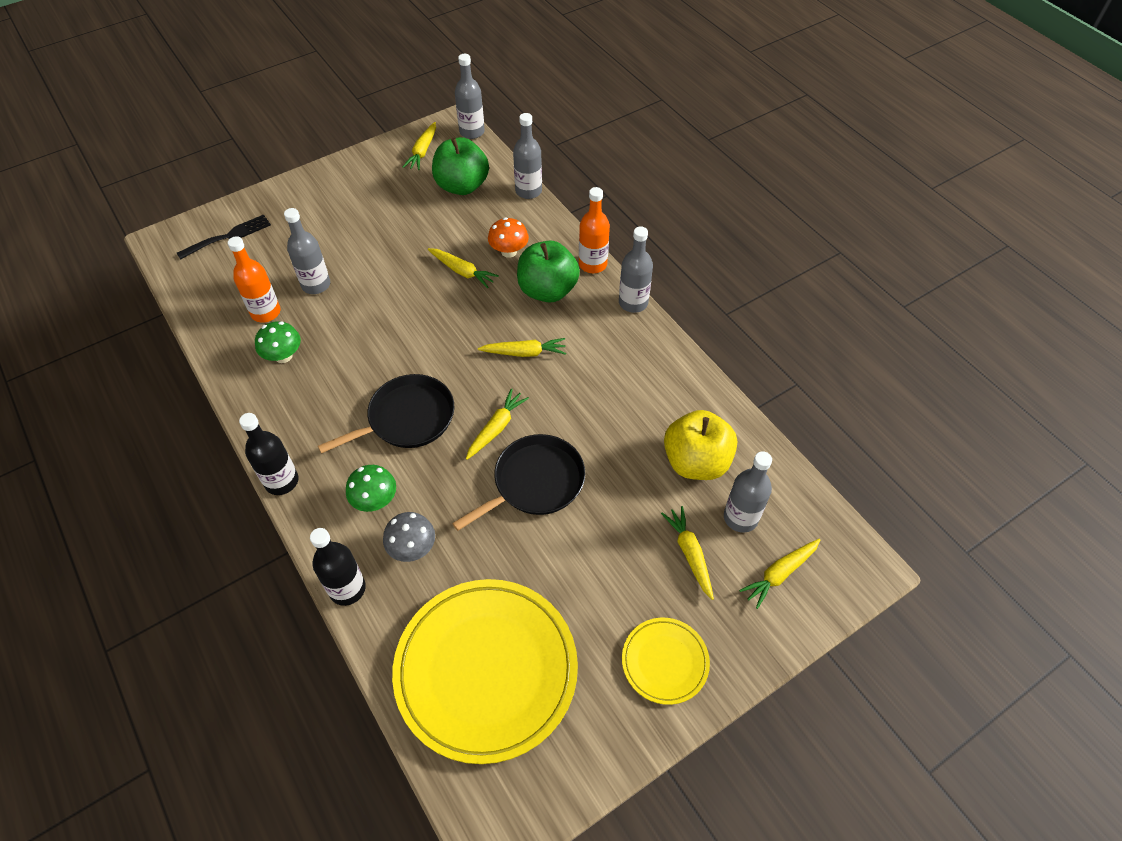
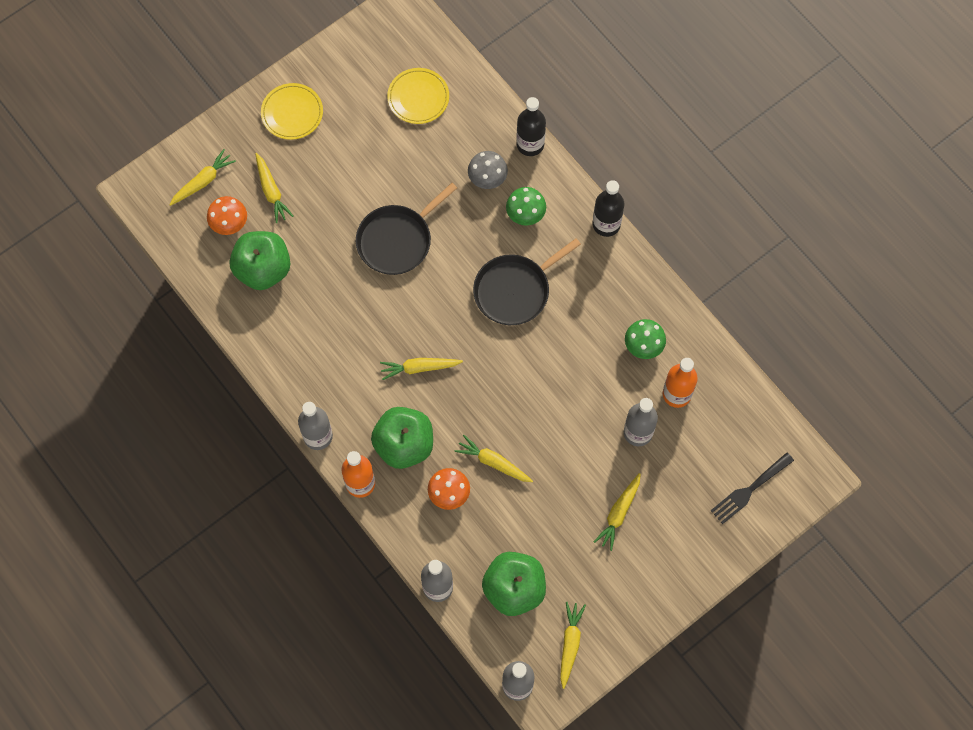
camera: 175 degrees right, 15 degrees up
(486, 670) = (418, 97): yellow plate -> yellow plate, size x0.48
(496, 428) = (435, 287): yellow carrot -> yellow carrot (619, 513)
(696, 462) = (263, 269): yellow apple -> green apple
(740, 517) = (229, 223): grey bottle -> orange mushroom

